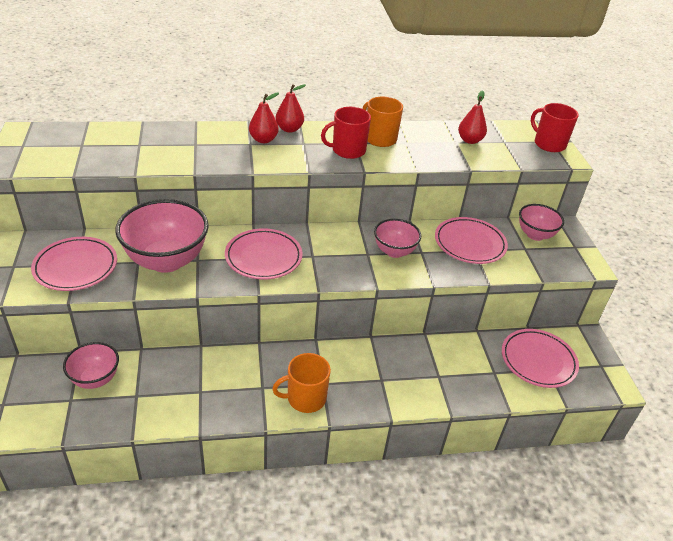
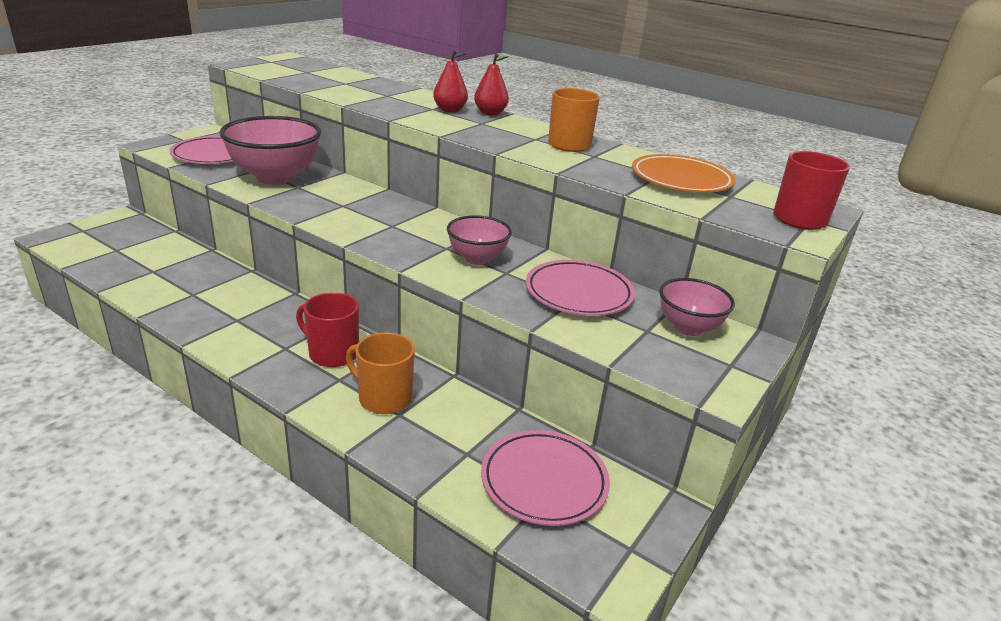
camera: 45 degrees right, 10 degrees down
(95, 379) = (151, 248): pink bowl -> none
(263, 257) = (349, 207): pink plate -> none
(305, 398) = (251, 347): orange mug -> orange mug (384, 398)
(347, 150) = (514, 139): red mug -> red mug (332, 353)
(470, 140) = (681, 179): red pear -> orange plate

